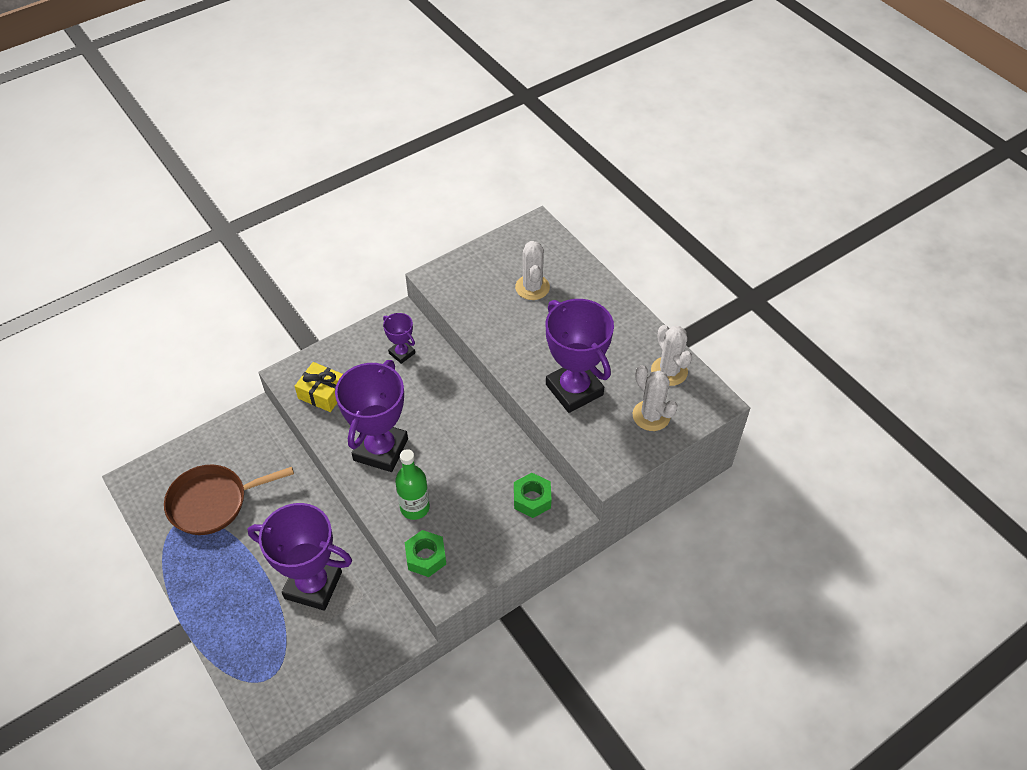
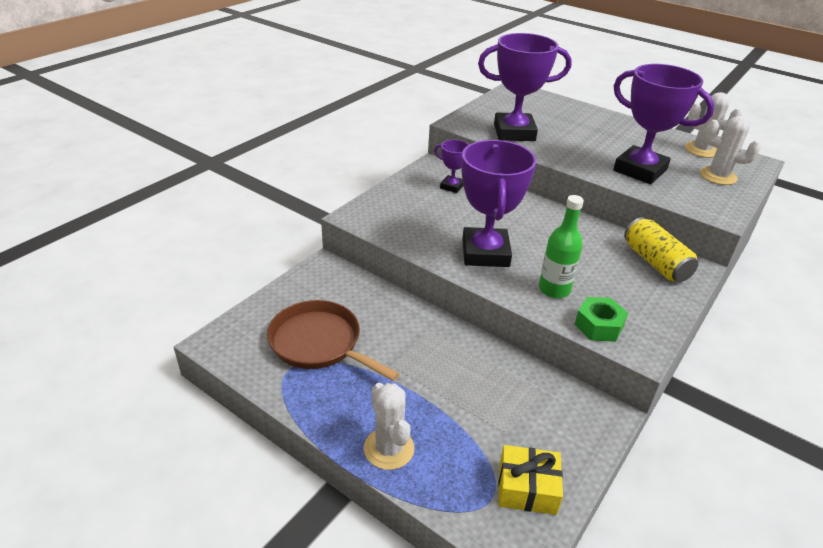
camera: 20 degrees left, 15 degrees down
(213, 502) = (319, 343): brown pan -> brown pan turned 75 degrees clockwise
(313, 585) = (478, 393): purple trophy -> purple trophy (514, 132)
(323, 393) = (397, 223): yellow gift -> yellow gift (527, 488)
(532, 287) = (545, 119): white cactus -> white cactus (389, 448)
(532, 499) = (655, 263): green nut -> yellow can

